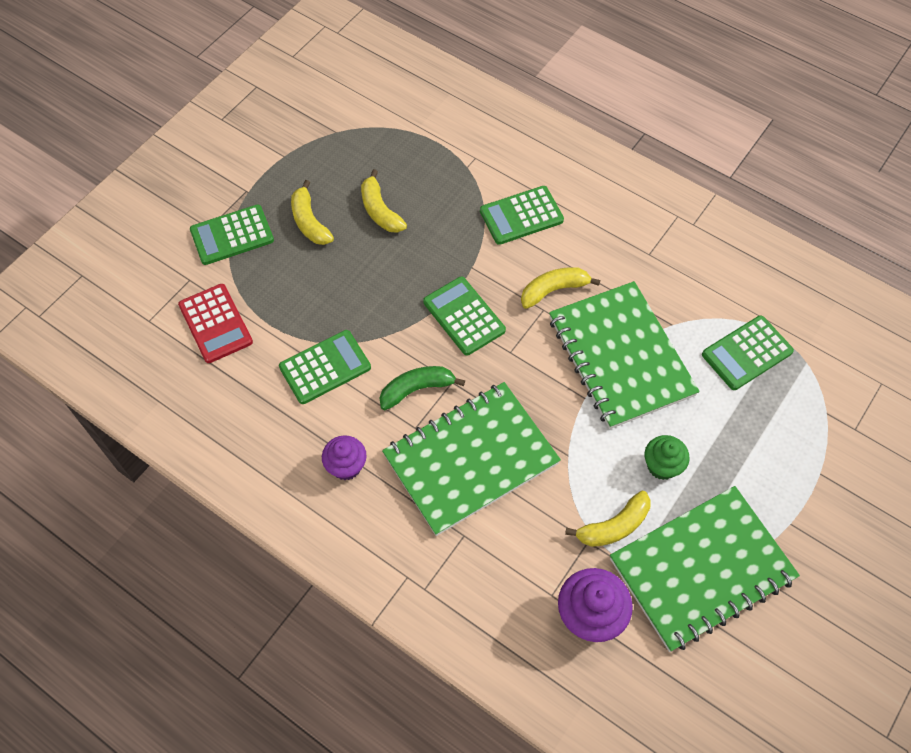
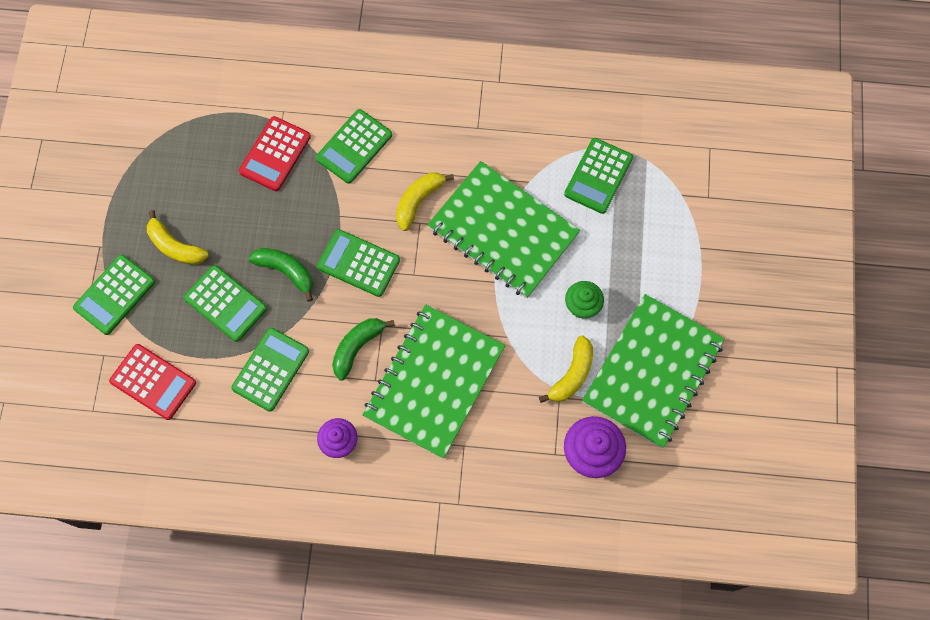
camera: 30 degrees left, 10 degrees up
(322, 290) = (225, 303): none -> green calculator
(380, 211) = (231, 204): yellow banana -> none
(393, 290) = (286, 271): none -> green banana
(445, 189) = (275, 154): none -> red calculator

